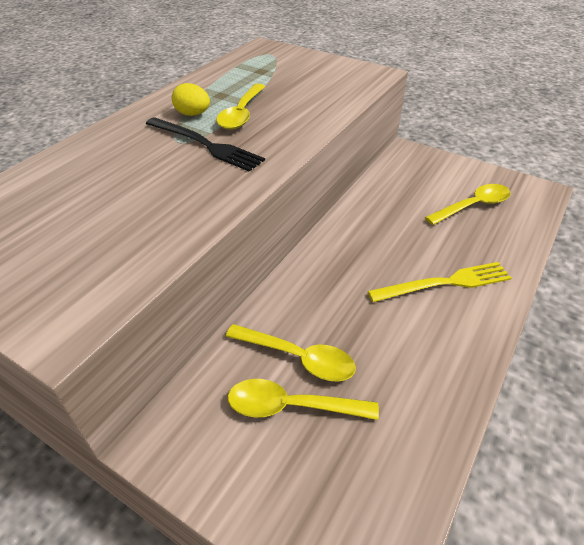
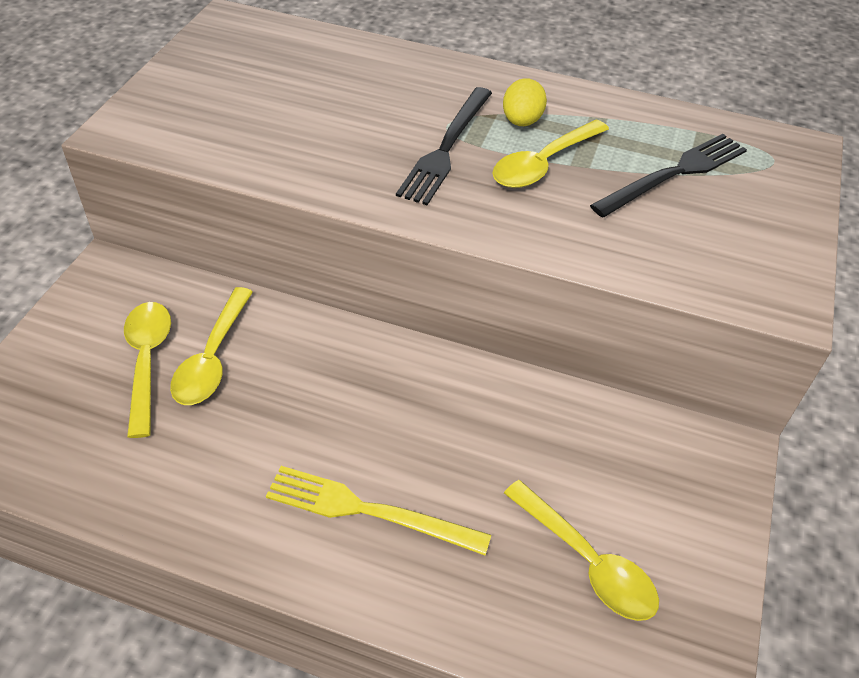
camera: 75 degrees right, 5 degrees up
(241, 114) = (543, 164): yellow spoon -> yellow spoon turned 45 degrees counterclockwise
(270, 79) = (674, 174): none -> black fork
(444, 283) = (369, 511): yellow fork -> yellow fork turned 135 degrees clockwise

